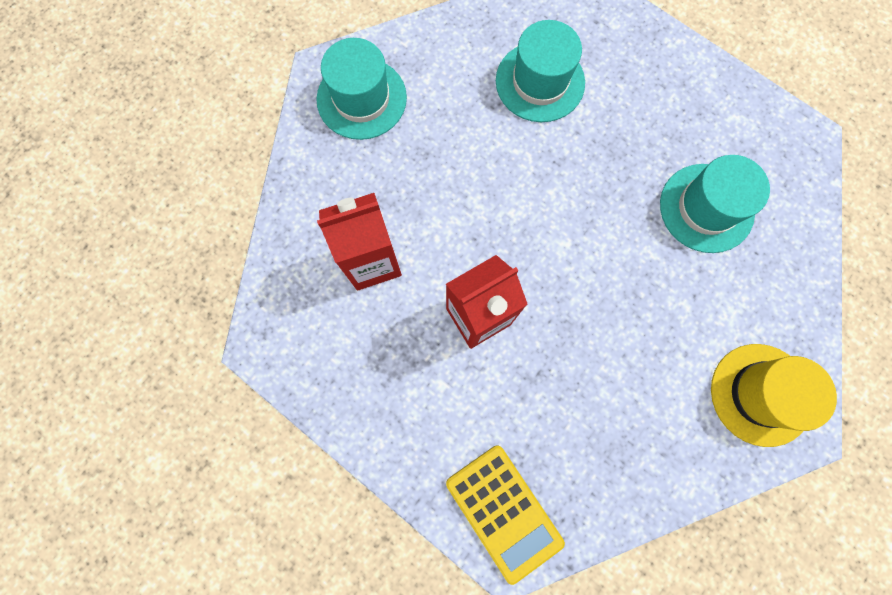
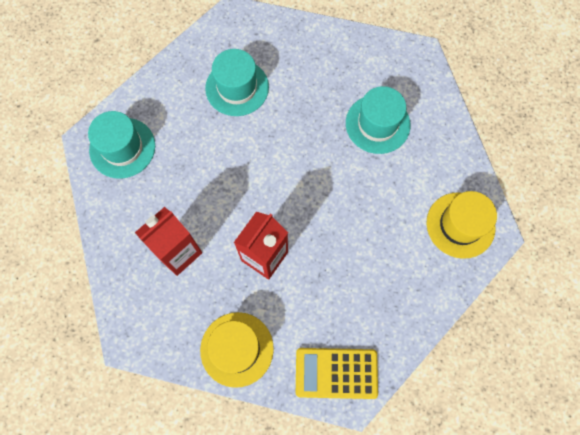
camera: 25 degrees left, 5 degrees down
(390, 419) = (237, 349): none -> yellow hat
(503, 512) = (336, 373): yellow calculator -> yellow calculator turned 150 degrees clockwise

